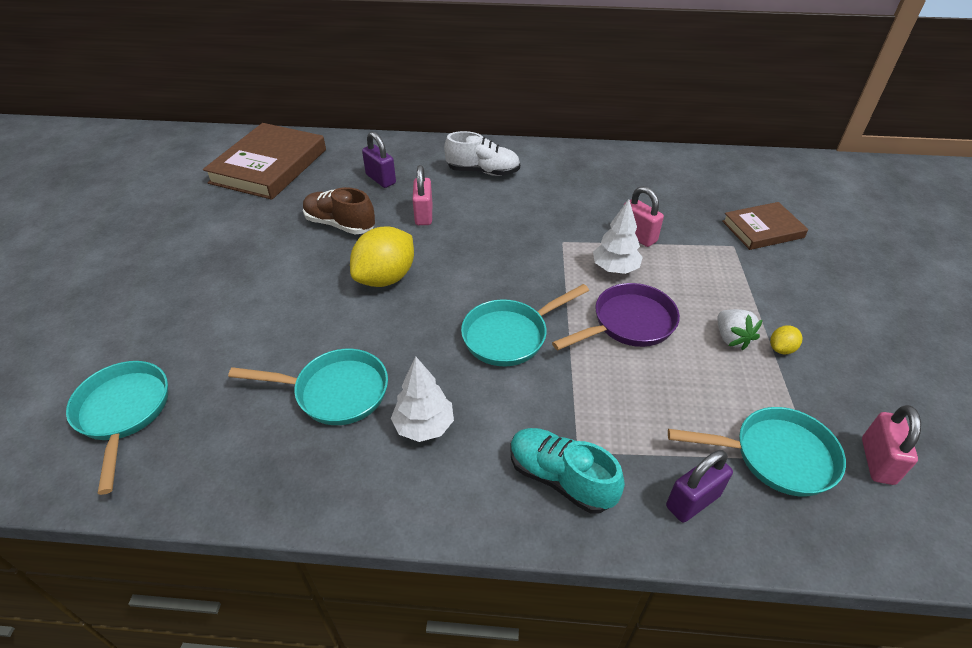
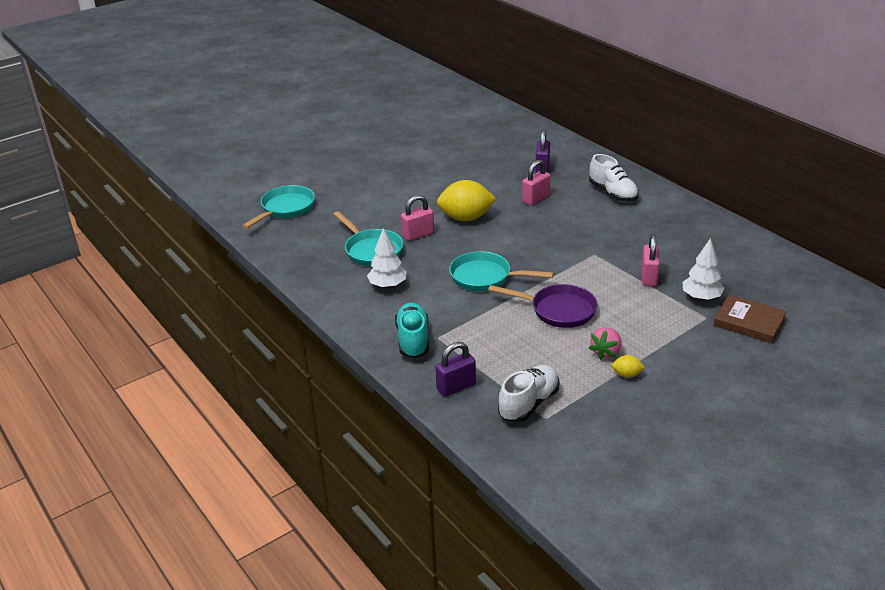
camera: 50 degrees right, 10 degrees down
(269, 166) = (491, 131): brown book -> none
(340, 224) = (482, 180): brown shoe -> none
(615, 269) = (600, 284): white tree -> white tree (701, 297)
(692, 501) = (456, 387): purple padlock -> purple padlock turned 45 degrees counterclockwise
(731, 338) = (606, 352): white strawberry -> pink strawberry
(776, 456) = (529, 403): turquoise pan -> white shoe
(877, 461) = (579, 443): pink padlock -> pink padlock (418, 235)

